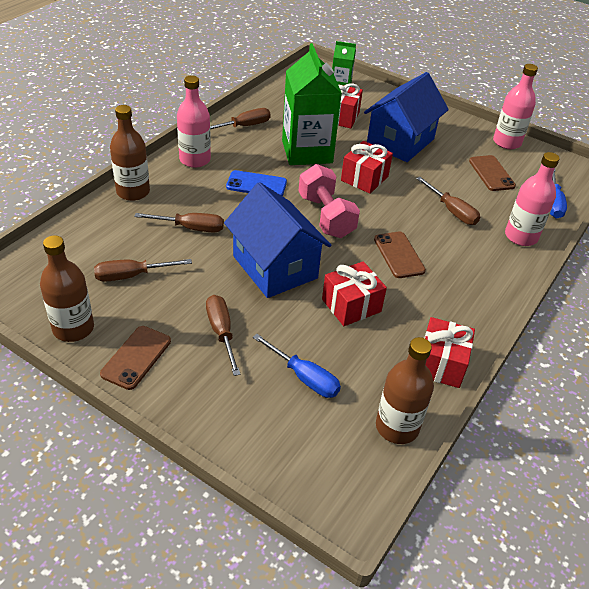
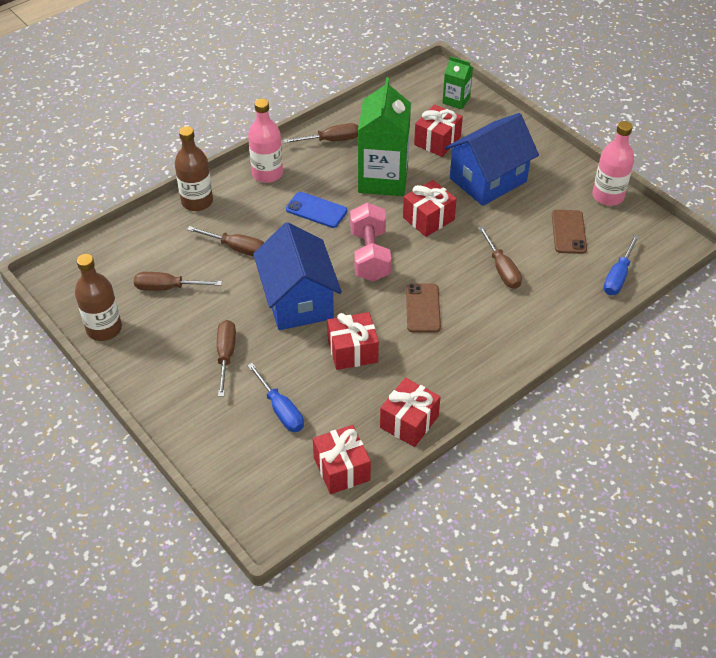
camera: 20 degrees right, 5 degrees up
(136, 357) = (147, 364): brown phone -> none
(397, 427) = (341, 469): brown bottle -> red gift
(521, 236) = (560, 309): pink bottle -> none

